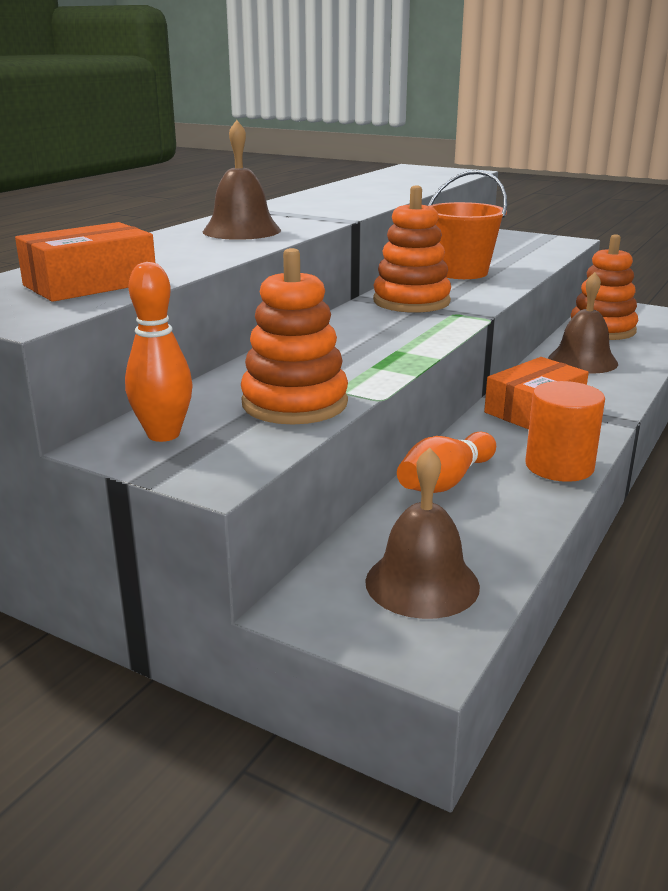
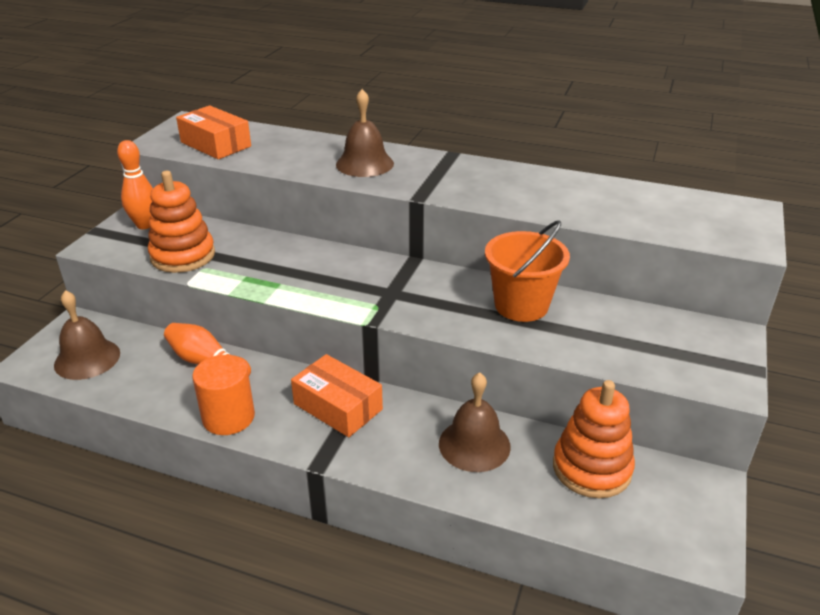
camera: 80 degrees right, 10 degrees up
(411, 301) = (408, 283): orange stacking toy -> none

